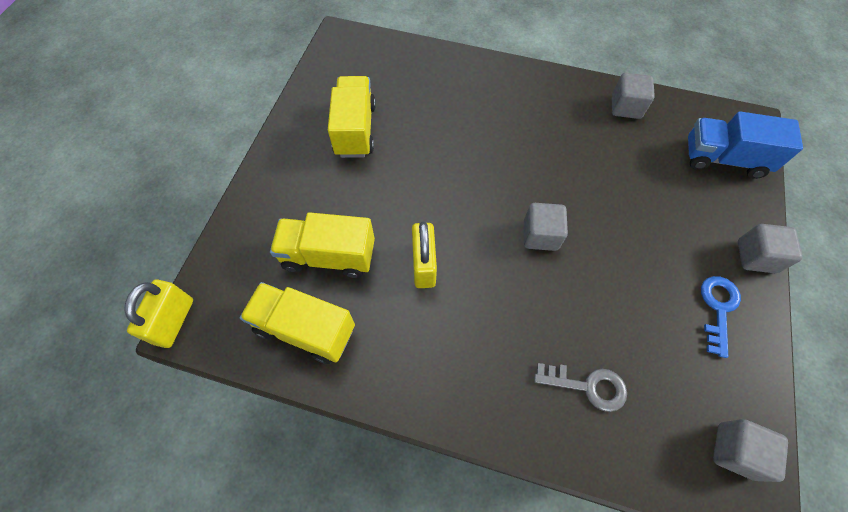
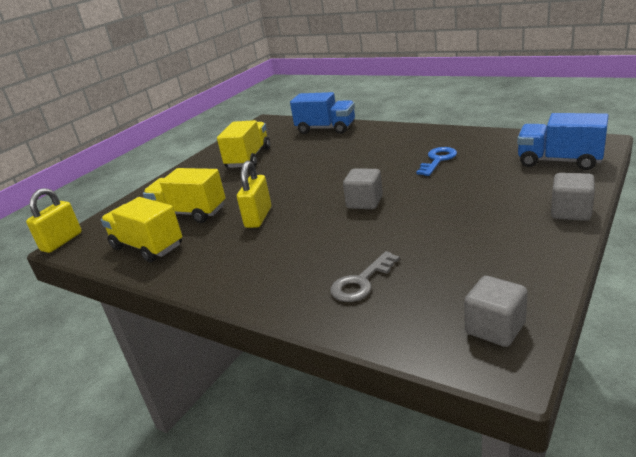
camera: 20 degrees right, 35 degrees down
(433, 65) = (326, 129): none -> blue truck
(587, 386) = (361, 282): grey key -> grey key turned 105 degrees clockwise
(625, 107) = (476, 140): grey cube -> none
(718, 308) = (516, 241): blue key -> blue key (438, 160)

